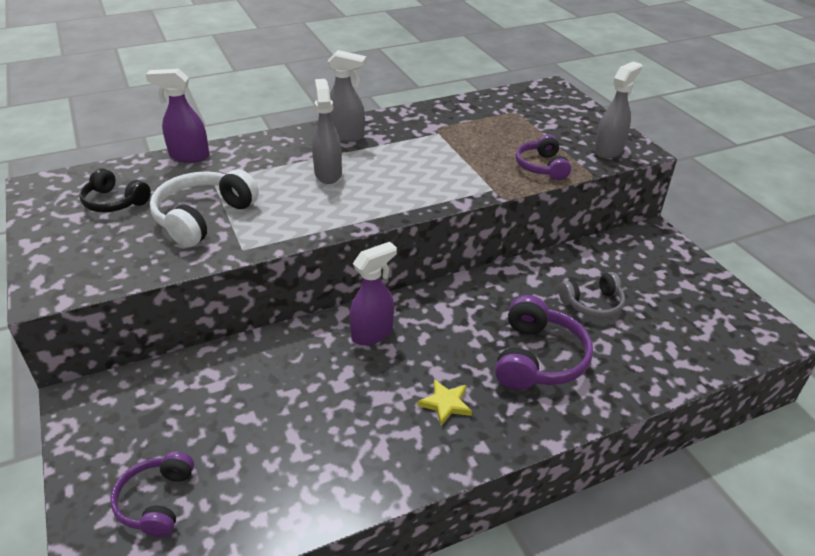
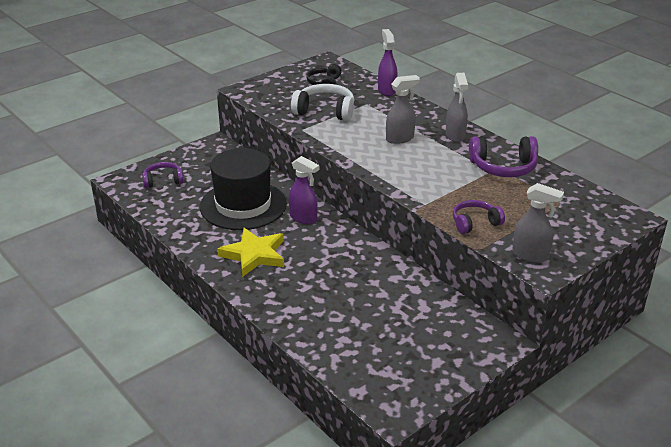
camera: 75 degrees right, 5 degrees down
(304, 395) = (243, 205): none -> black hat
(445, 404) = (254, 255): yellow star -> yellow star, size x2.00
(538, 358) = (310, 287): purple headphones -> purple headphones (503, 167)
(592, 304) = (382, 309): grey headphones -> none

